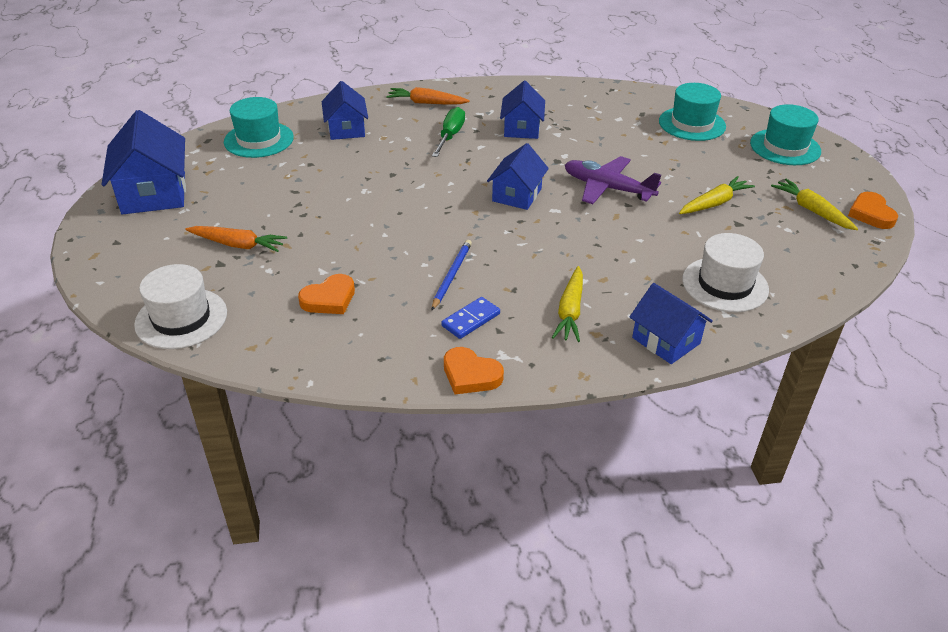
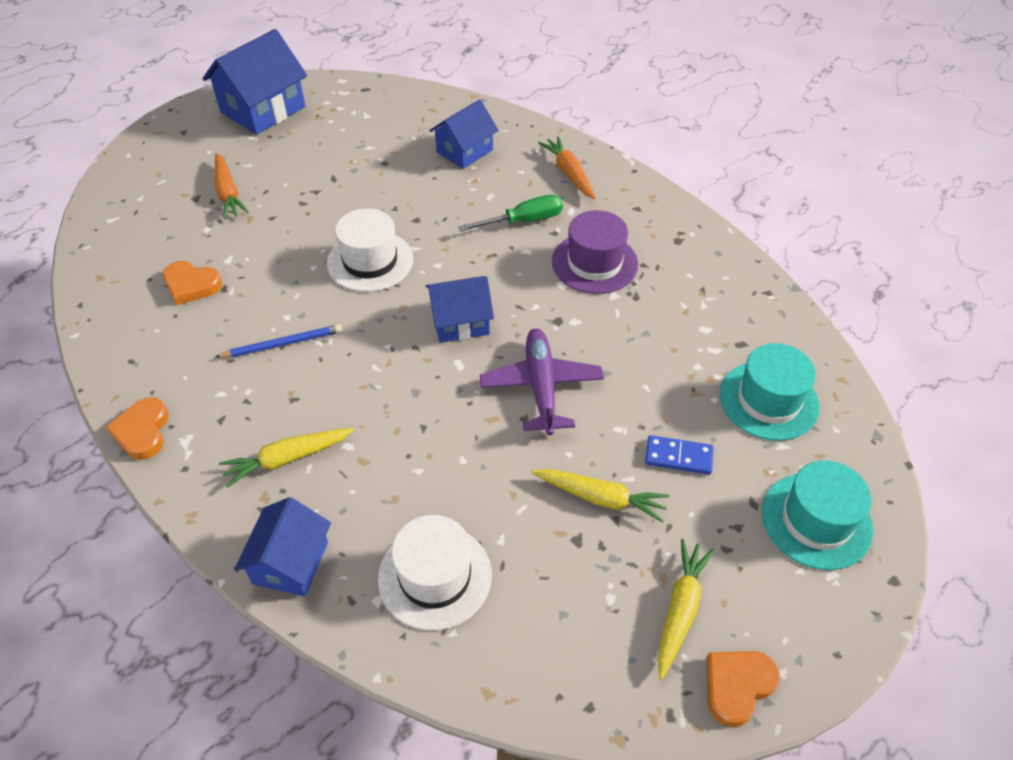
camera: 55 degrees right, 10 degrees up
(181, 318) = (111, 220): white hat -> white hat (370, 261)
(259, 140) = (394, 114): turquoise hat -> none
(471, 320) = (223, 391): blue domino -> blue domino (678, 457)
(522, 128) = (594, 263): blue house -> purple hat

